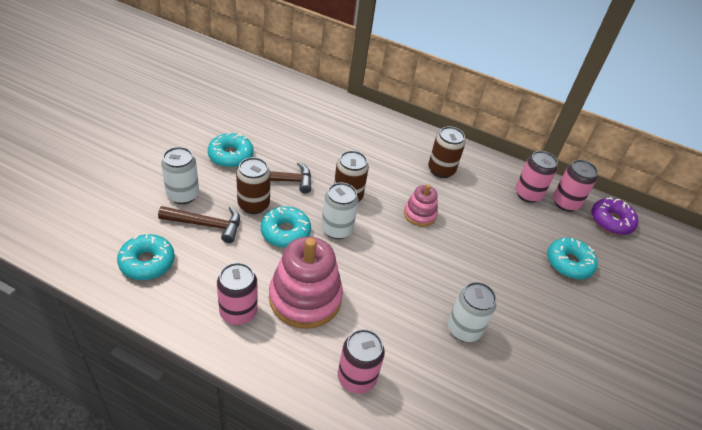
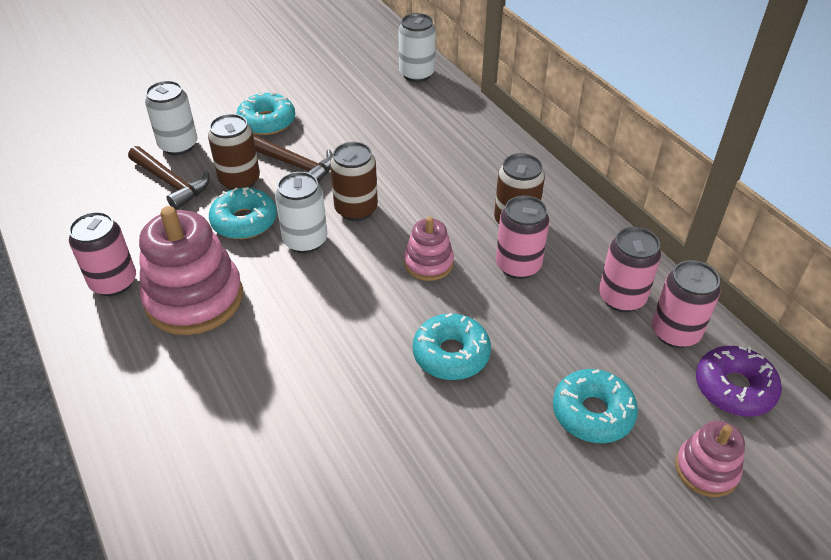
camera: 40 degrees right, 0 degrees up
(147, 262) = (81, 198): turquoise donut -> turquoise donut (451, 354)
(356, 378) = (161, 408): pink can -> pink can (518, 265)
(464, 329) = (344, 421): white can -> white can (417, 74)
(634, 267) = (706, 469): none -> pink stacking toy

